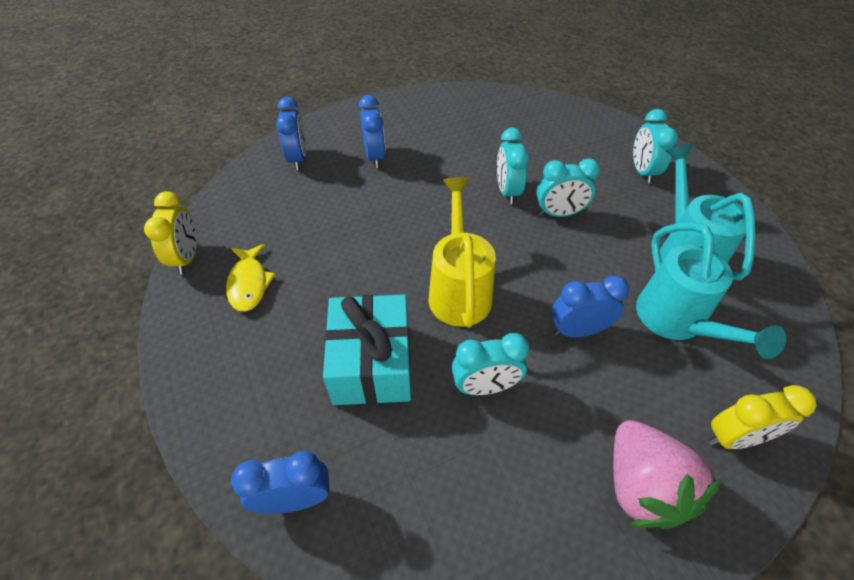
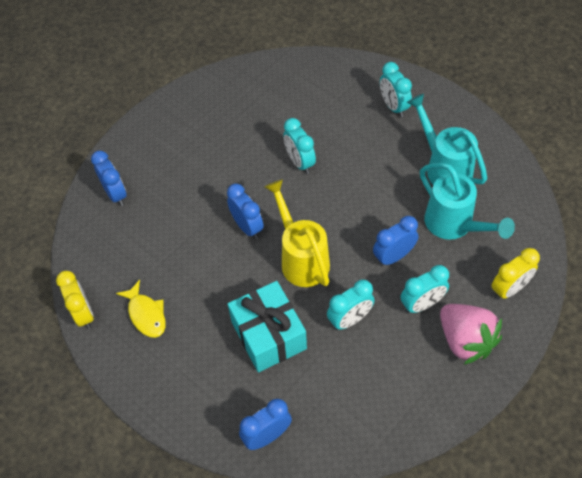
camera: 20 degrees left, 5 degrees up
(375, 157) = (179, 169): blue clock -> blue clock (247, 227)
(559, 213) = (346, 168): turquoise clock -> turquoise clock (422, 304)

